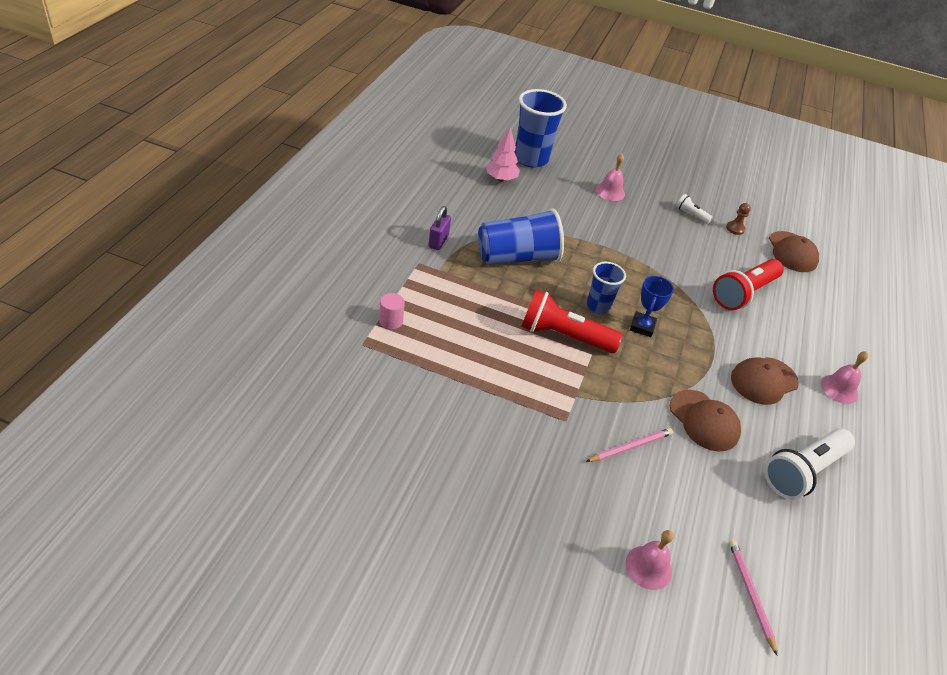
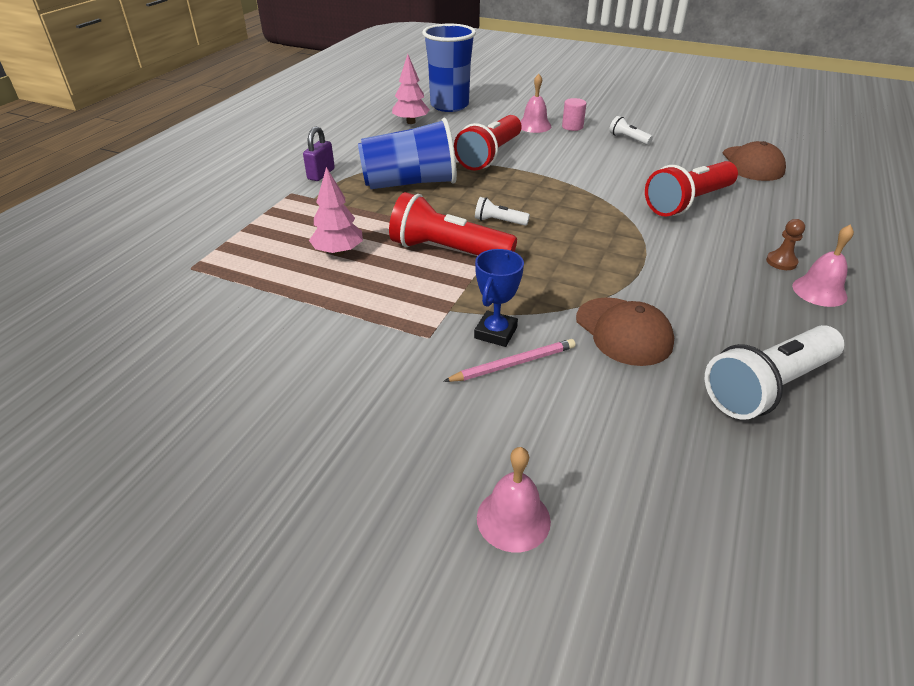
camera: 10 degrees right, 5 degrees down
(391, 321) = (235, 245): pink cylinder -> pink cylinder (572, 127)
(477, 333) = (338, 252): none -> pink tree
(578, 227) = (490, 155): none -> red flashlight
(598, 306) = (499, 221): blue cup -> white flashlight
(642, 327) = (552, 238): blue trophy -> blue trophy (495, 332)
(735, 229) = (681, 148): brown pawn -> brown pawn (781, 262)
(750, 594) = (678, 558): pink pencil -> none
(764, 380) = (711, 286): brown cap -> none

